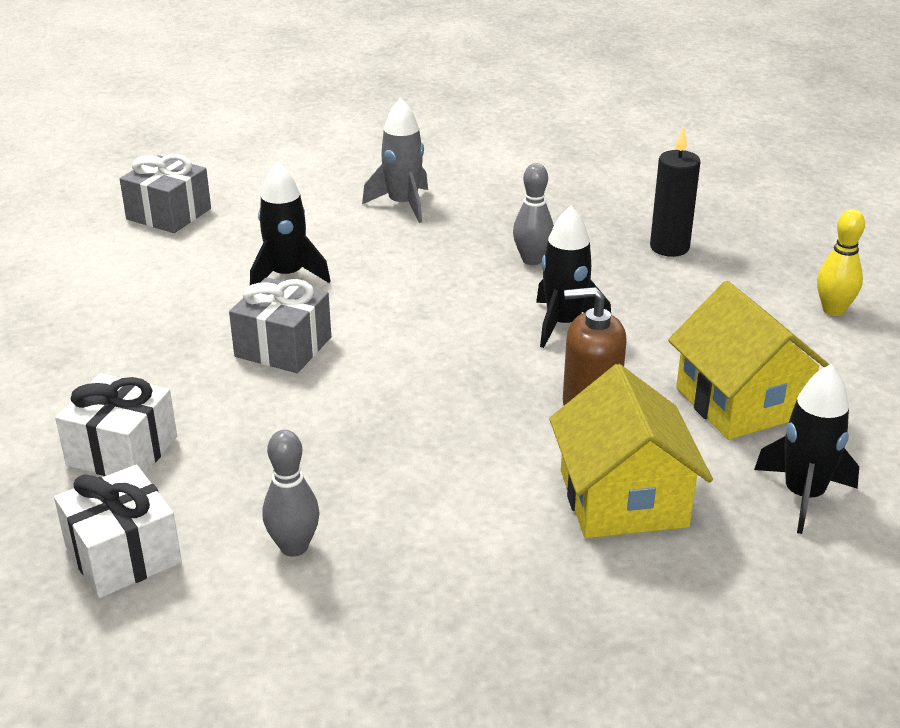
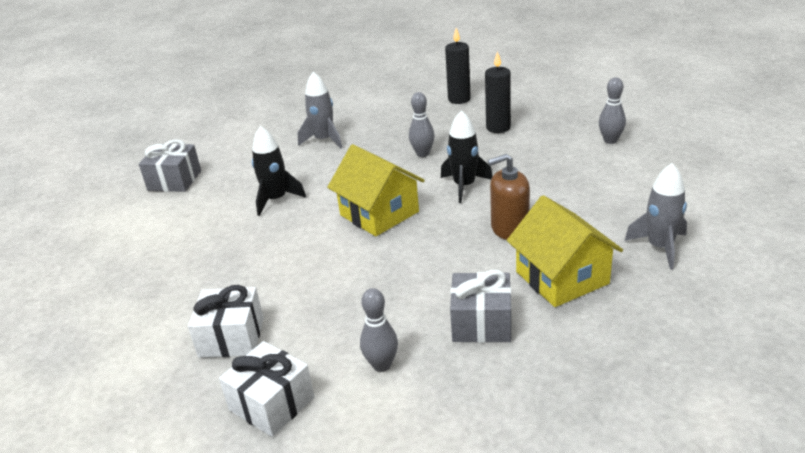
camera: 15 degrees left, 0 degrees up
(283, 347) = (300, 244): grey gift -> grey gift (481, 323)
(637, 189) = (459, 99): none -> black candle
(741, 402) = (593, 204): yellow house -> yellow house (379, 213)
(803, 495) = (660, 247): black rocket -> grey rocket
(833, 310) = (610, 140): yellow bowling pin -> grey bowling pin

